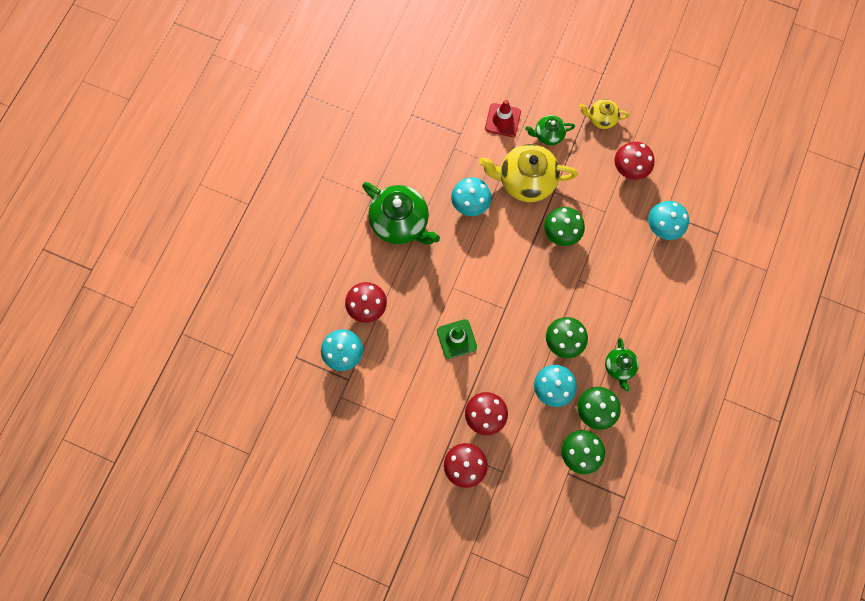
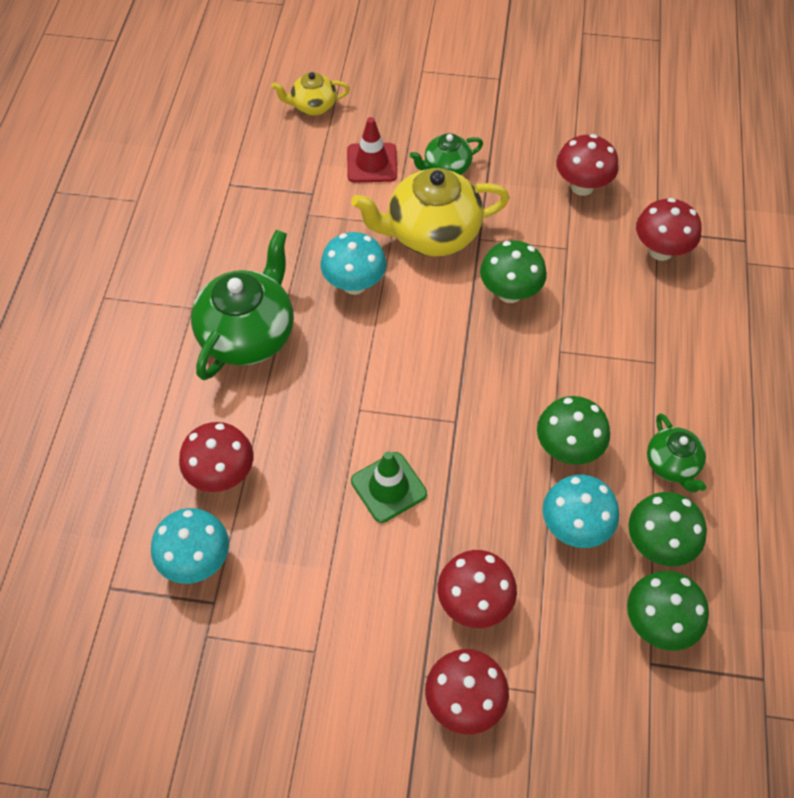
camera: 15 degrees left, 15 degrees down
(400, 223) = (248, 334): green teapot -> green teapot turned 90 degrees counterclockwise
(601, 119) = (517, 132): yellow teapot -> yellow teapot (313, 106)
(662, 228) = (660, 251): turquoise mushroom -> red mushroom

